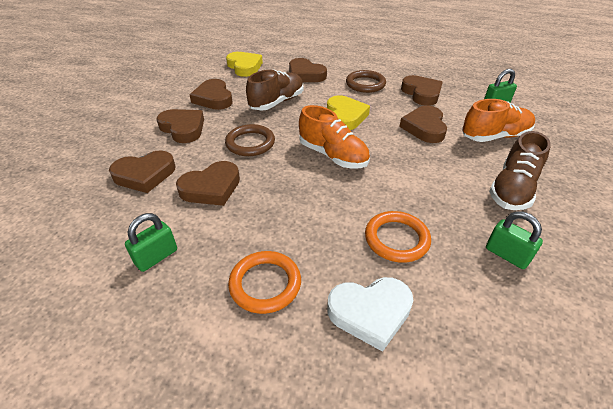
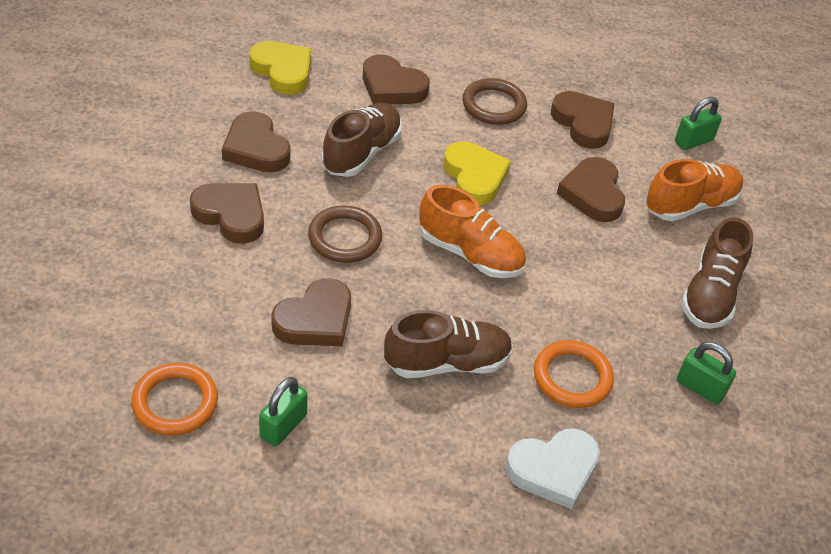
camera: 15 degrees left, 5 degrees up
(145, 175) = (211, 305): brown heart -> none
(265, 284) = (428, 448): orange ring -> orange ring (175, 402)
(298, 221) = (447, 362): none -> brown shoe

